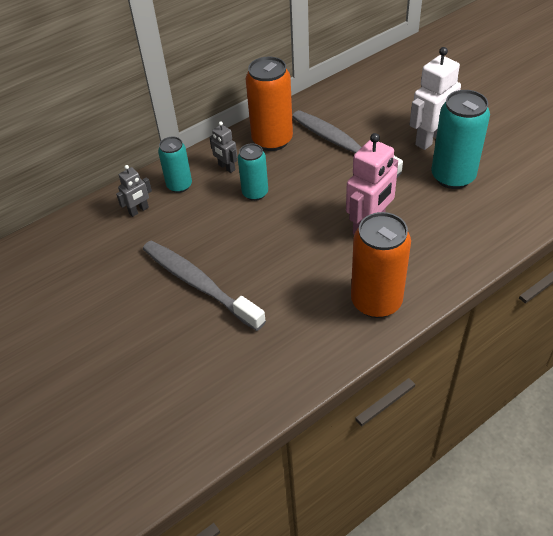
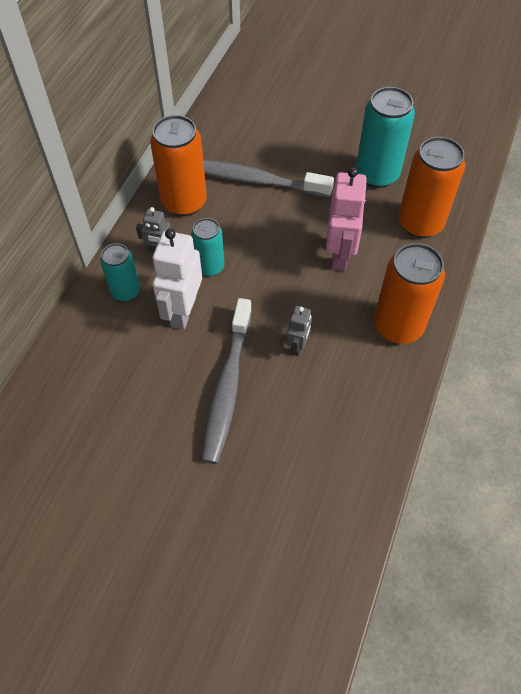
camera: 35 degrees left, 10 degrees up
(139, 210) = (104, 338): grey robot -> grey robot (298, 346)
(199, 284) = (227, 387): grey toothbrush -> grey toothbrush turned 90 degrees counterclockwise
(430, 139) = (331, 144): white robot -> white robot (183, 311)
(463, 229) = (420, 223): none -> orange can

